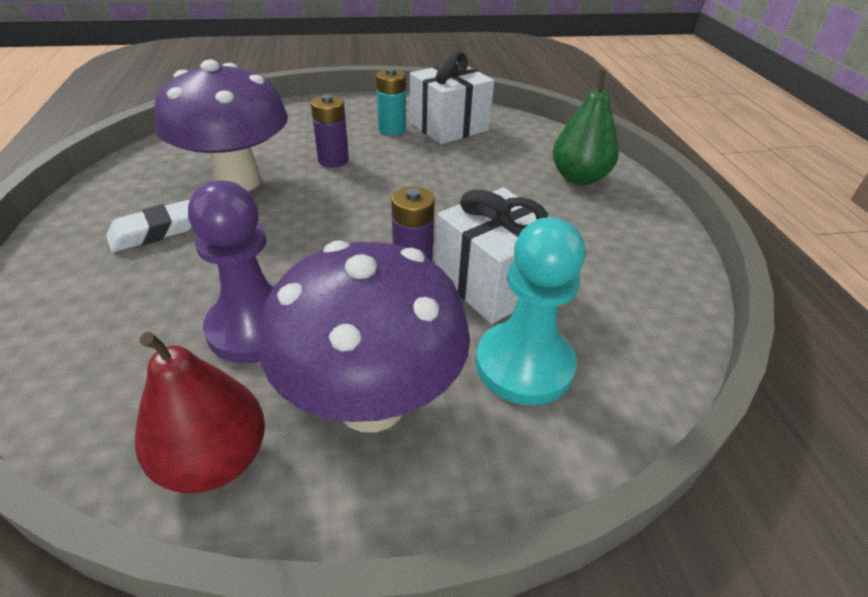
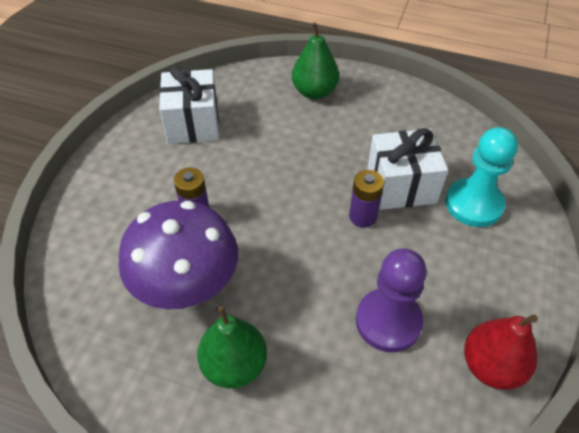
camera: 60 degrees left, 10 degrees up
(155, 232) = (234, 365): white eraser -> green pear
(371, 403) = (476, 281): purple mushroom -> none
(392, 129) = (170, 159): turquoise battery -> none

